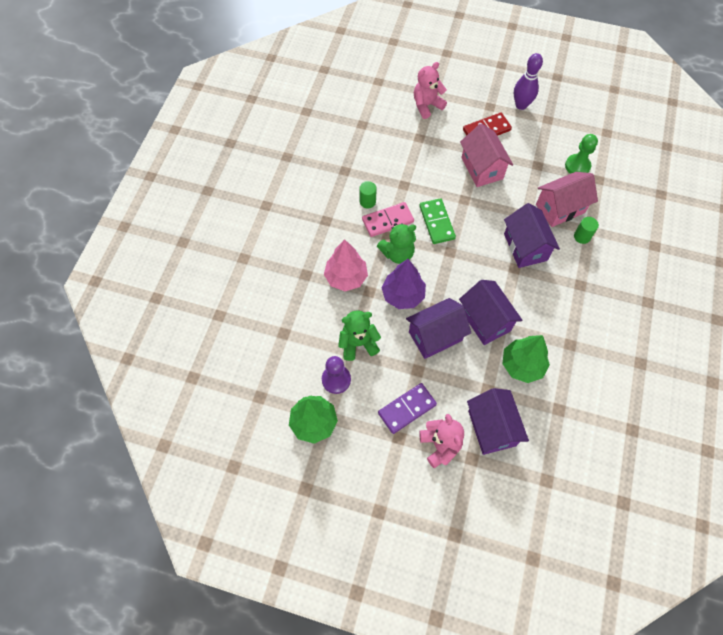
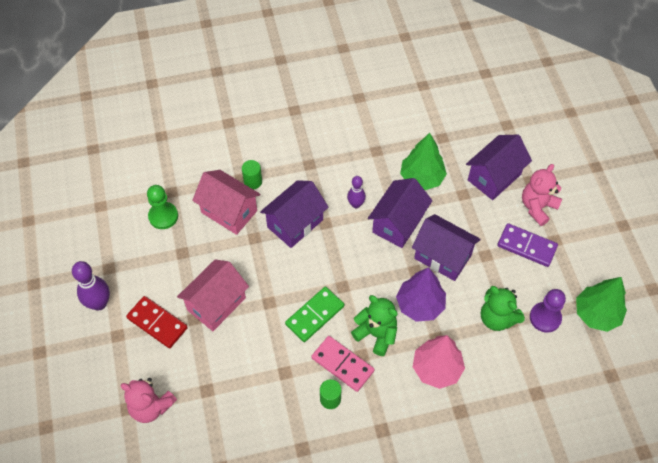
camera: 120 degrees left, 5 degrees down
(521, 299) = (356, 204): none -> purple bowling pin

